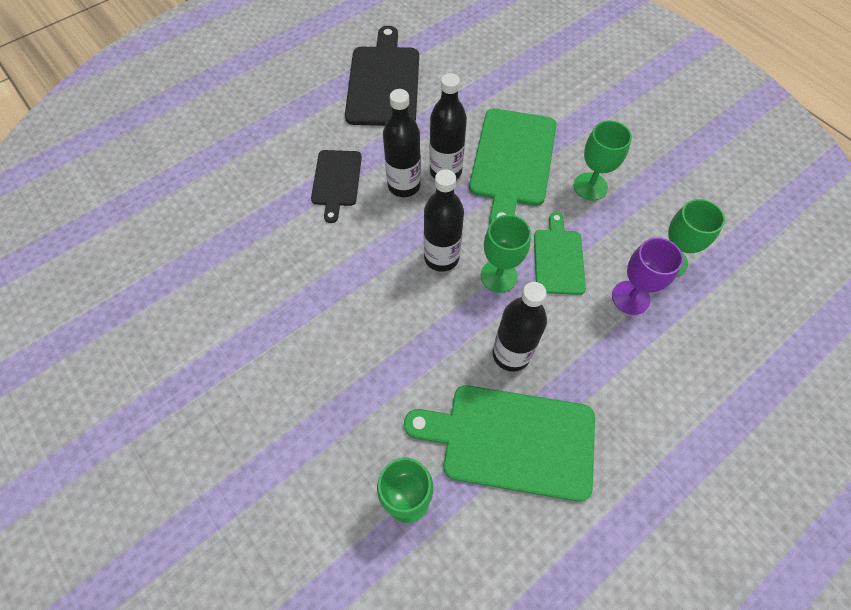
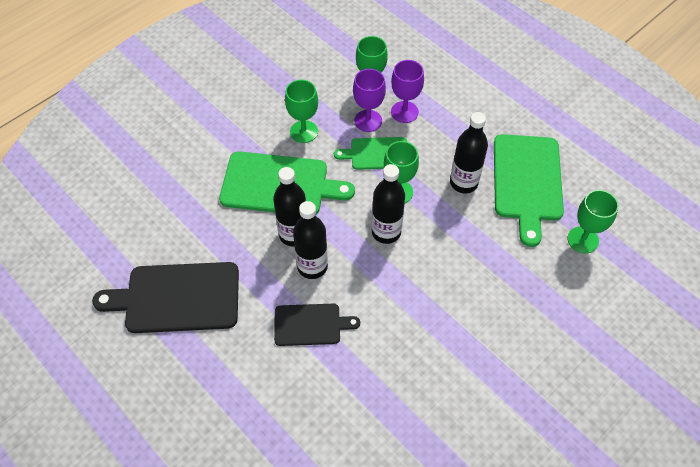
camera: 95 degrees left, 5 degrees down
(612, 254) = (368, 121): none -> purple goblet

